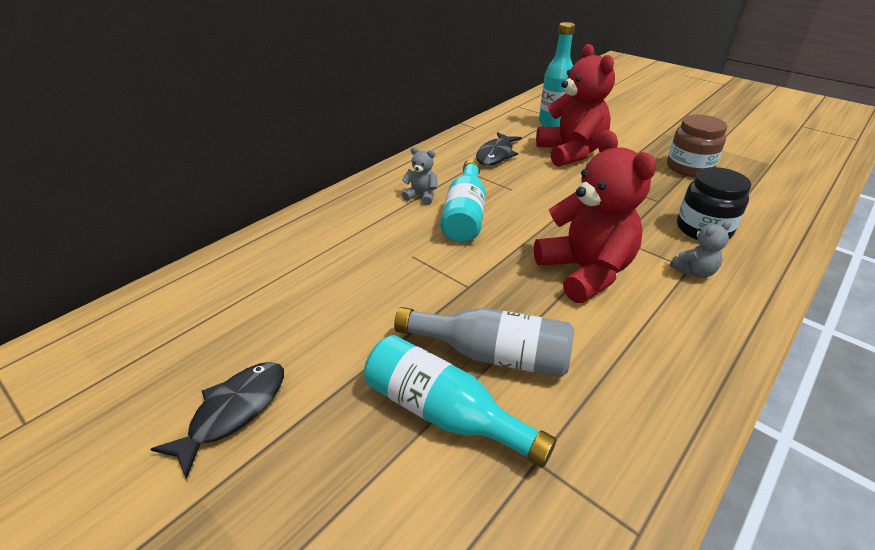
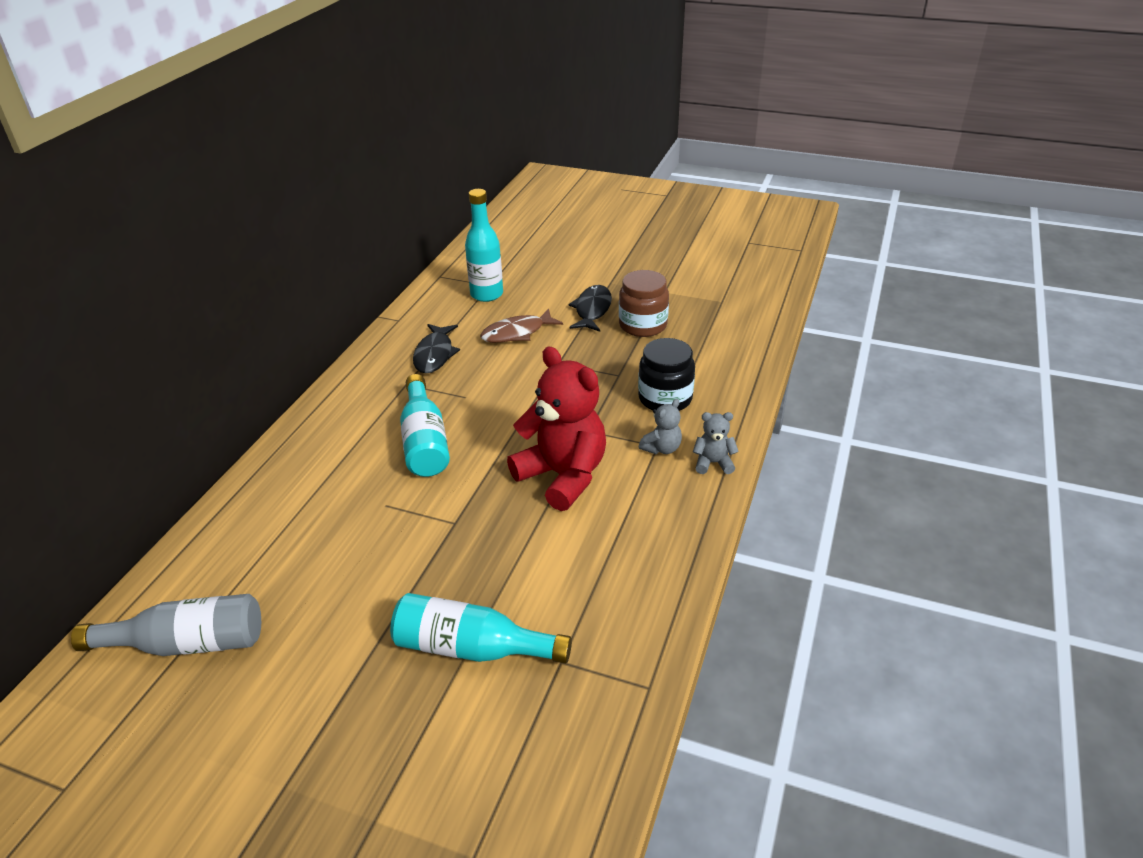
camera: 20 degrees left, 0 degrees up
(234, 411) = (275, 709): black fish -> black fish (592, 310)
(421, 196) = (368, 430): grey teddy bear -> grey teddy bear (713, 463)
(492, 354) = (498, 583): grey bottle -> grey bottle (187, 643)
(570, 153) = (517, 333): red teddy bear -> brown fish

